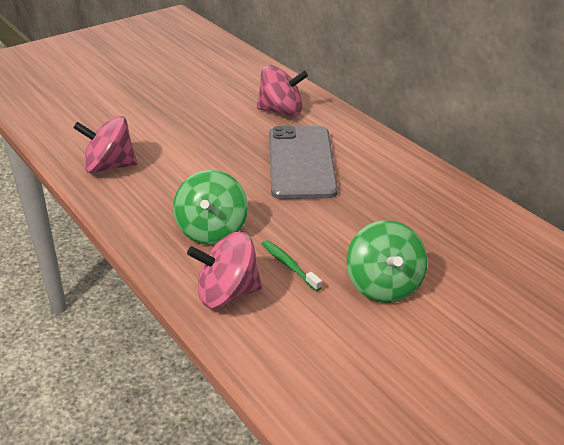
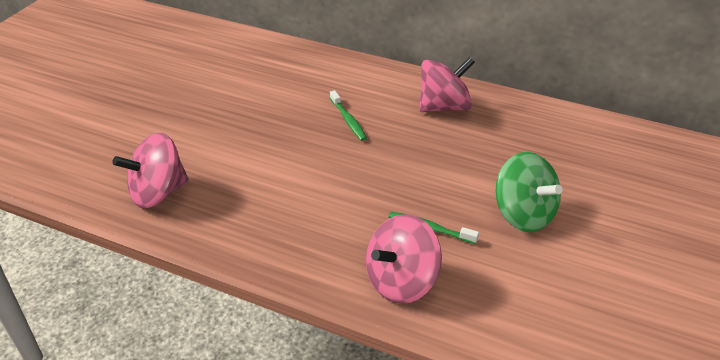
camera: 30 degrees left, 5 degrees up
(212, 230) = (328, 222): green spinning top -> none
(281, 111) = (282, 73): pink spinning top -> pink spinning top (444, 106)
(301, 162) = (348, 120): grey phone -> green toothbrush

